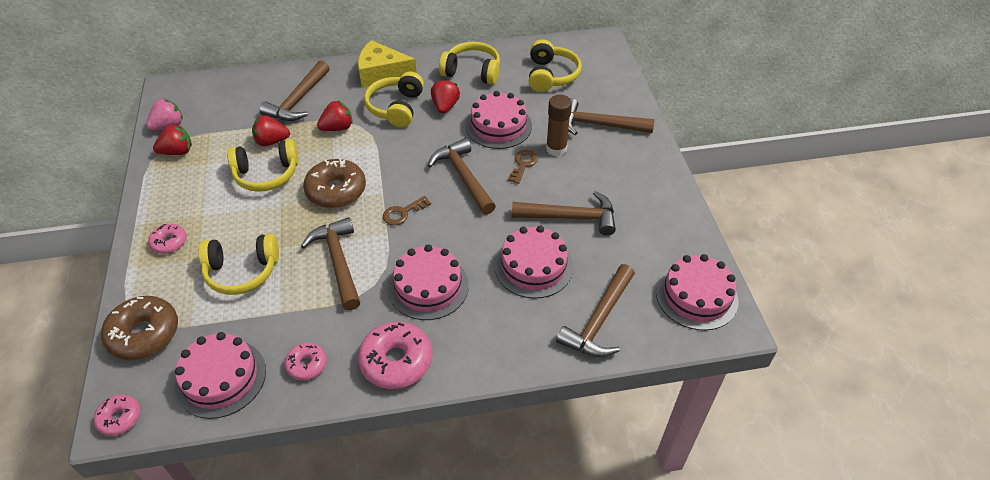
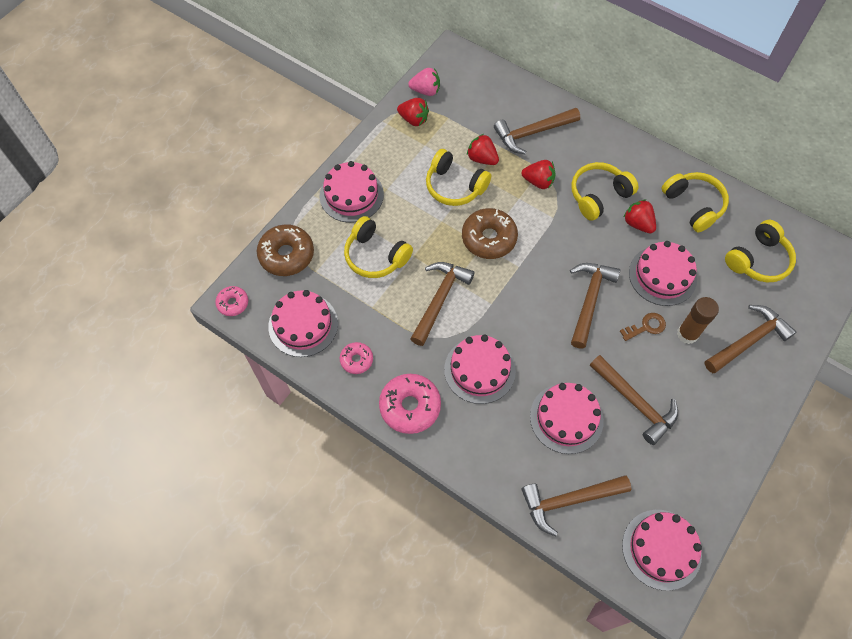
camera: 45 degrees right, 15 degrees up
(169, 242) = (351, 195): pink donut -> pink cake
(382, 74) = (617, 153): yellow cheese -> none
(403, 213) = (517, 295): brown key -> none
(445, 106) = (638, 223): red strawberry -> red strawberry turned 90 degrees counterclockwise
(599, 125) = (748, 340): brown hammer -> brown hammer turned 90 degrees clockwise

